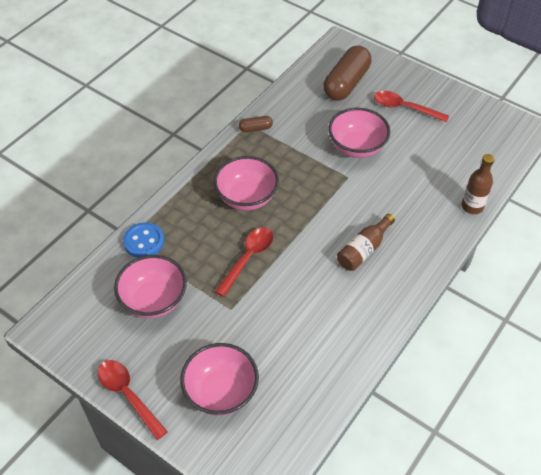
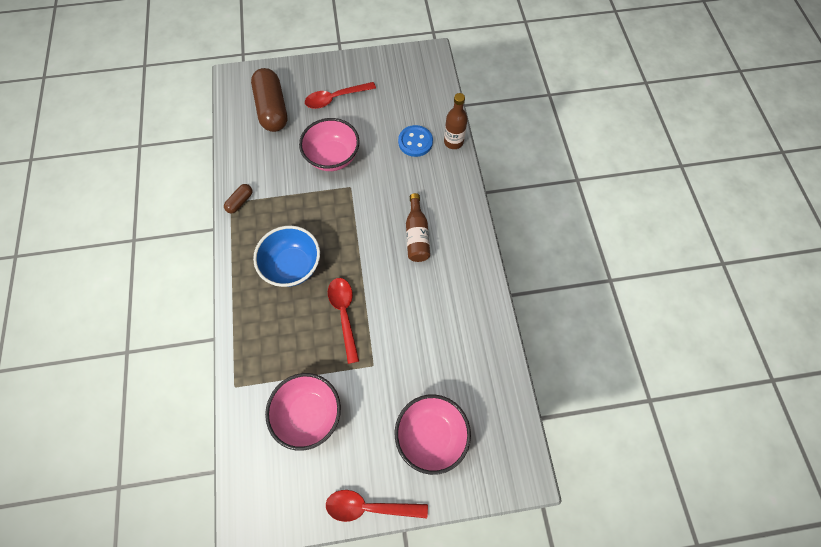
camera: 45 degrees left, 15 degrees up
(144, 241) = (249, 373): blue button -> blue button (415, 142)
(247, 197) = (293, 266): pink bowl -> blue bowl

